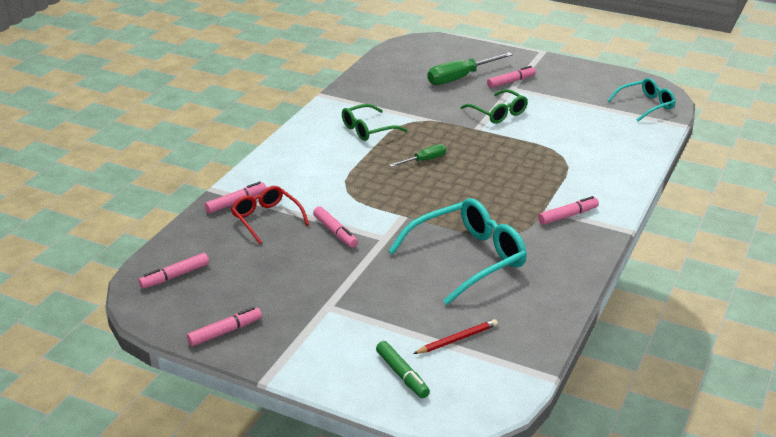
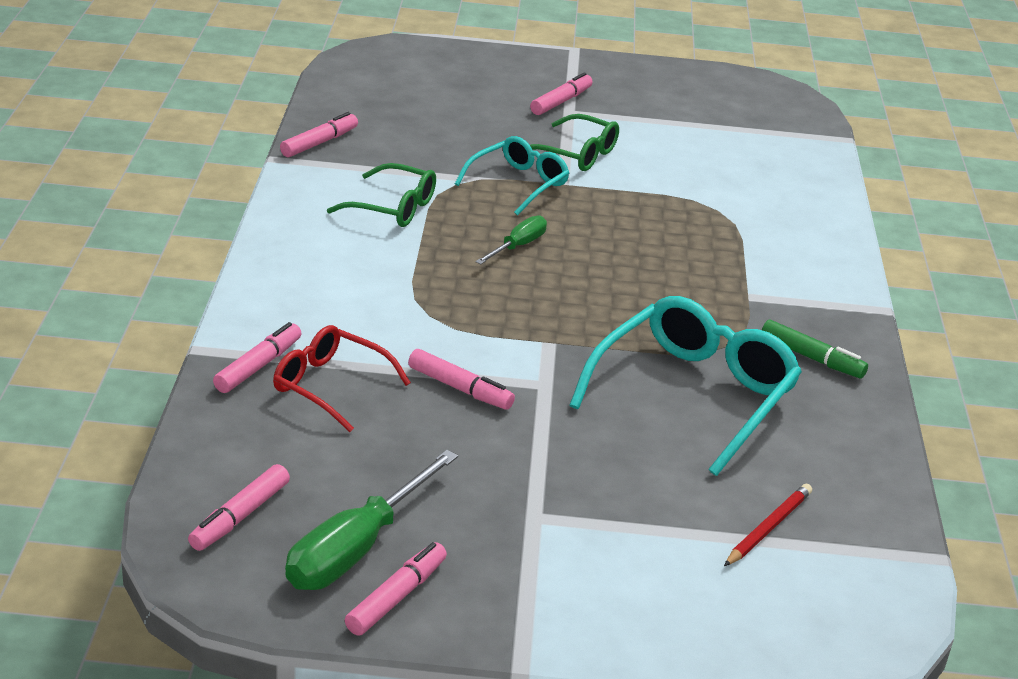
camera: 25 degrees left, 0 degrees up
(368, 129) = (393, 208): green glasses -> green glasses turned 105 degrees counterclockwise
(402, 375) = (728, 605): green marker -> green marker (811, 358)
(460, 78) = (480, 104): green screwdriver -> green screwdriver (357, 548)
(568, 216) = (788, 301): pink marker -> pink marker (319, 143)
(645, 105) = (776, 115): turquoise glasses -> turquoise glasses (518, 184)

